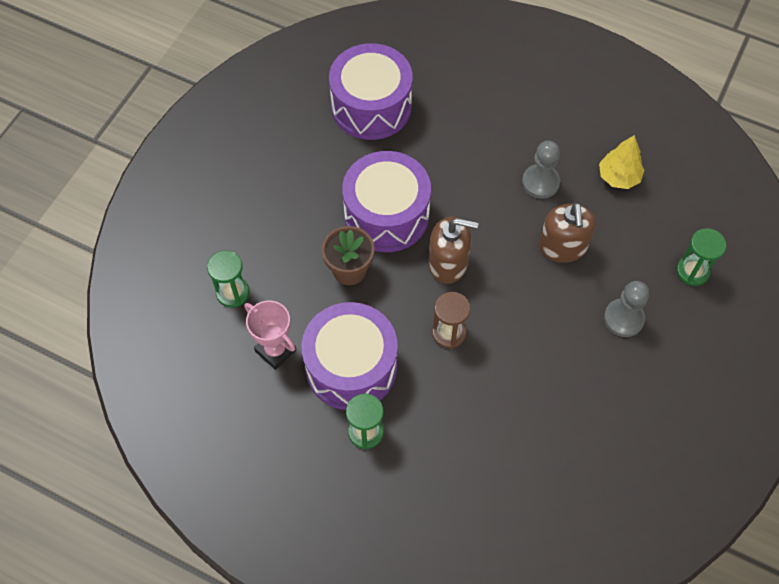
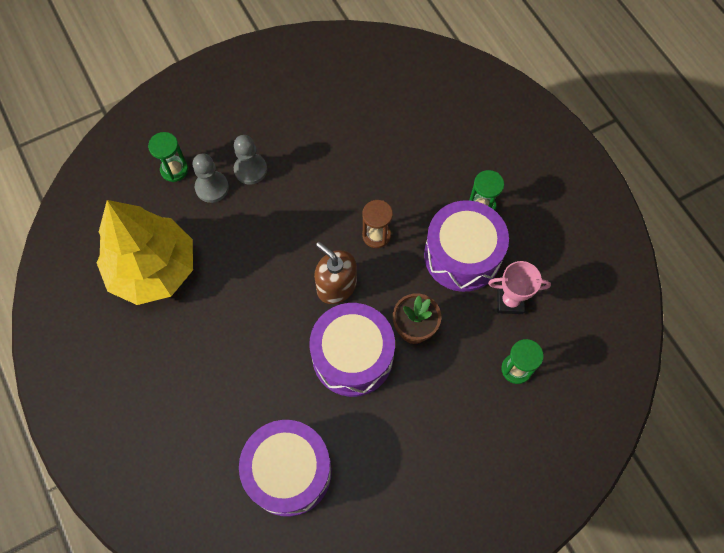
camera: 145 degrees left, 5 degrees up
(275, 351) = (510, 301): pink trophy -> pink trophy turned 75 degrees counterclockwise
(540, 182) = (214, 304): grey pawn -> grey pawn (212, 187)
(562, 247) = (244, 244): brown soap dispenser -> none
(618, 177) = (153, 269): yellow tree -> yellow tree, size x2.26

